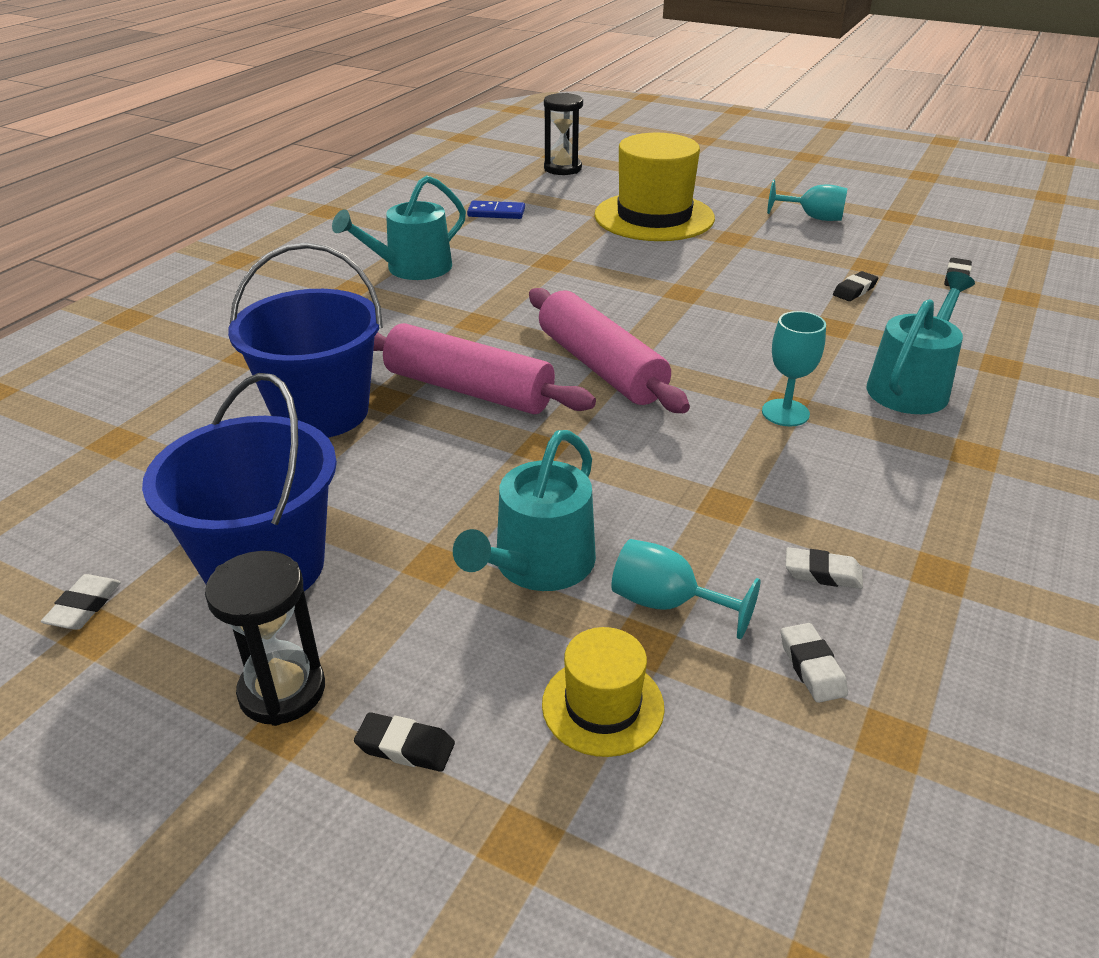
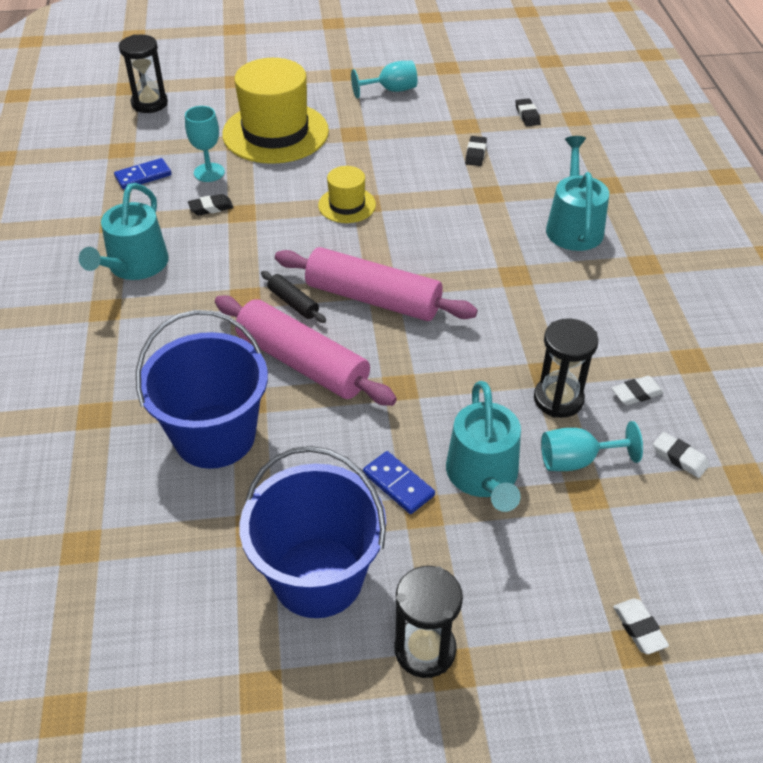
camera: 35 degrees left, 10 degrees up
(84, 607) = (228, 680): white eraser -> white eraser (639, 628)
(405, 747) = (529, 636): black eraser -> black eraser (211, 208)
(439, 528) = (398, 484): none -> blue domino
(469, 390) = (302, 363): pink rolling pin -> pink rolling pin turned 45 degrees clockwise
(517, 342) = (293, 303): none -> black rolling pin
(602, 705) = (603, 545): yellow hat -> yellow hat (347, 205)
(711, 534) = (558, 399): none -> black hourglass
(785, 413) = (521, 283): turquoise goblet -> turquoise goblet (209, 172)

